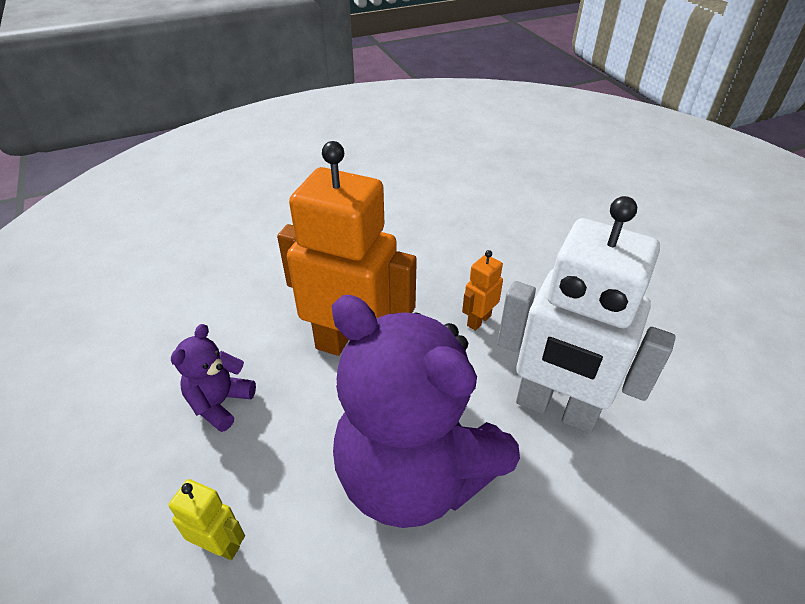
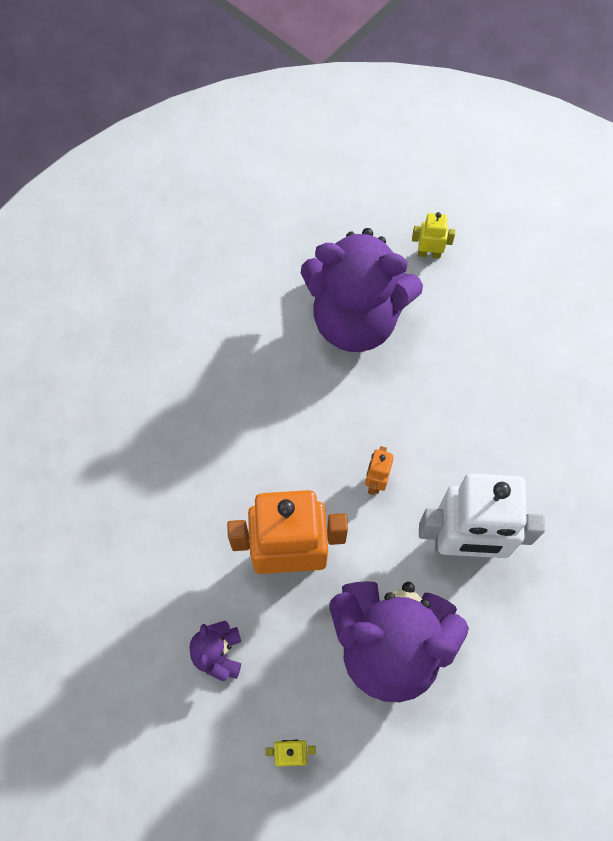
camera: 25 degrees left, 25 degrees up
(518, 208) = (355, 319): none -> purple teddy bear
(606, 189) = (429, 253): none -> yellow robot

